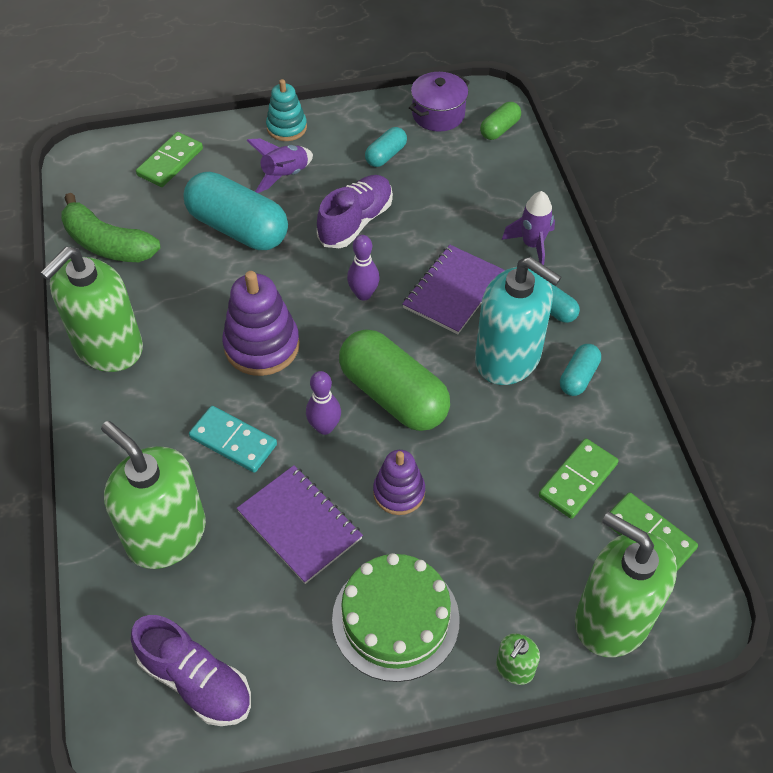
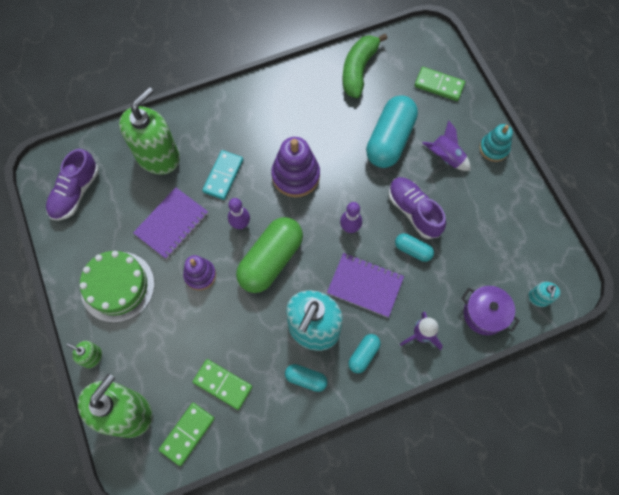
camera: 80 degrees right, 15 degrees up
(108, 347) = (279, 93): green soap dispenser -> none
(356, 222) = (414, 211): purple shoe -> purple shoe turned 150 degrees counterclockwise
(386, 155) = (485, 220): turquoise capsule -> turquoise capsule (413, 250)
(438, 114) = (541, 250): purple pot -> purple pot (484, 314)
(499, 129) = (538, 298): green capsule -> turquoise soap dispenser

